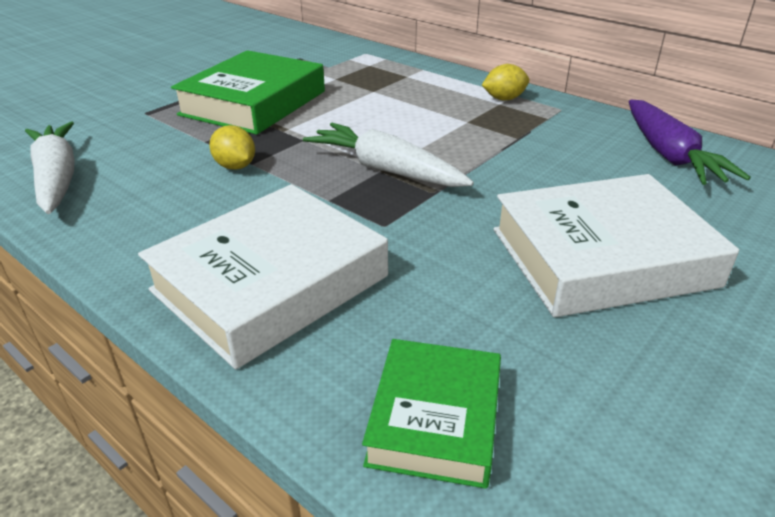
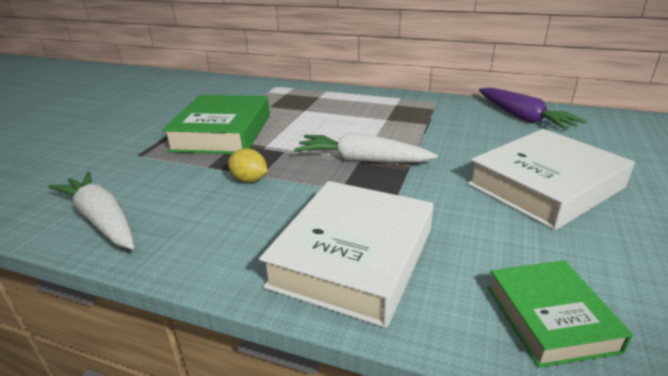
camera: 20 degrees left, 5 degrees down
(504, 99) = (396, 101): yellow lemon -> none

